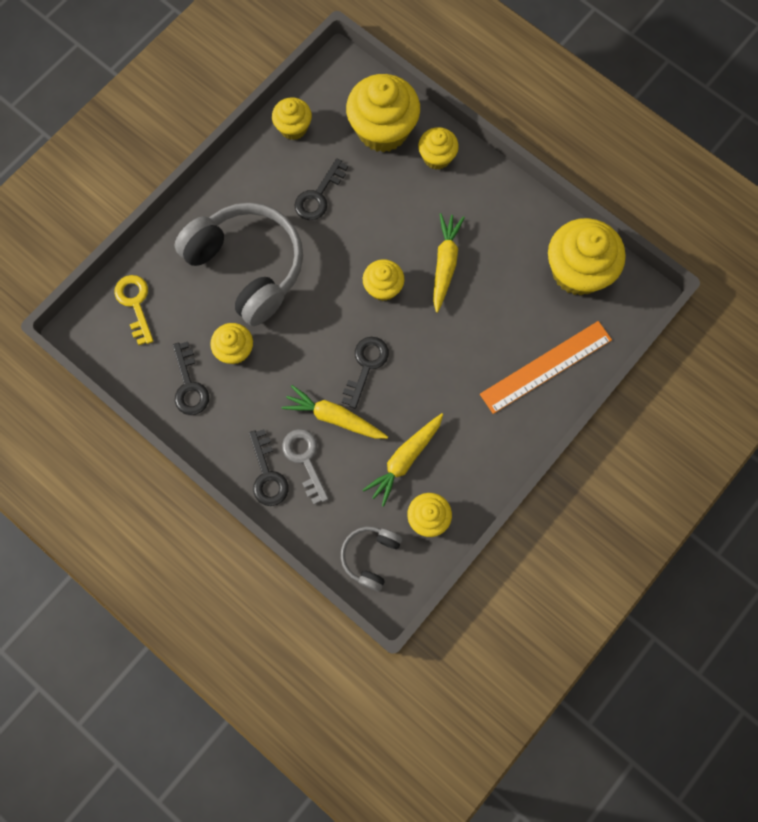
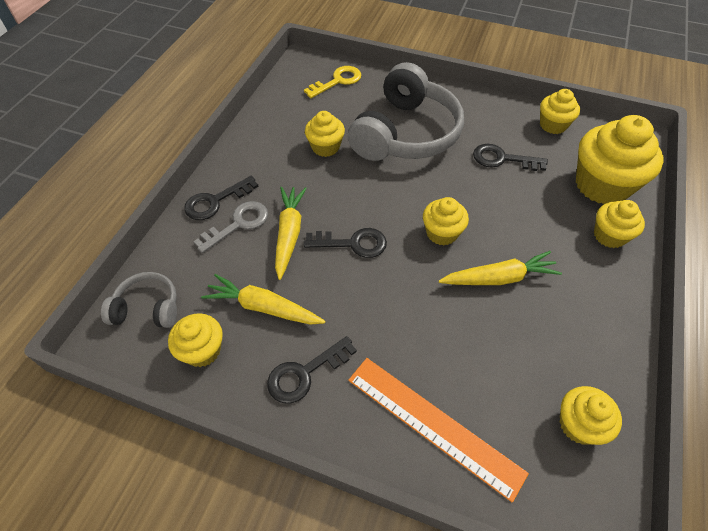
camera: 70 degrees right, 20 degrees down
(189, 385) = (282, 129): black key -> black key (305, 373)
(578, 271) = (579, 424): yellow cupcake -> yellow cupcake, size x0.55

